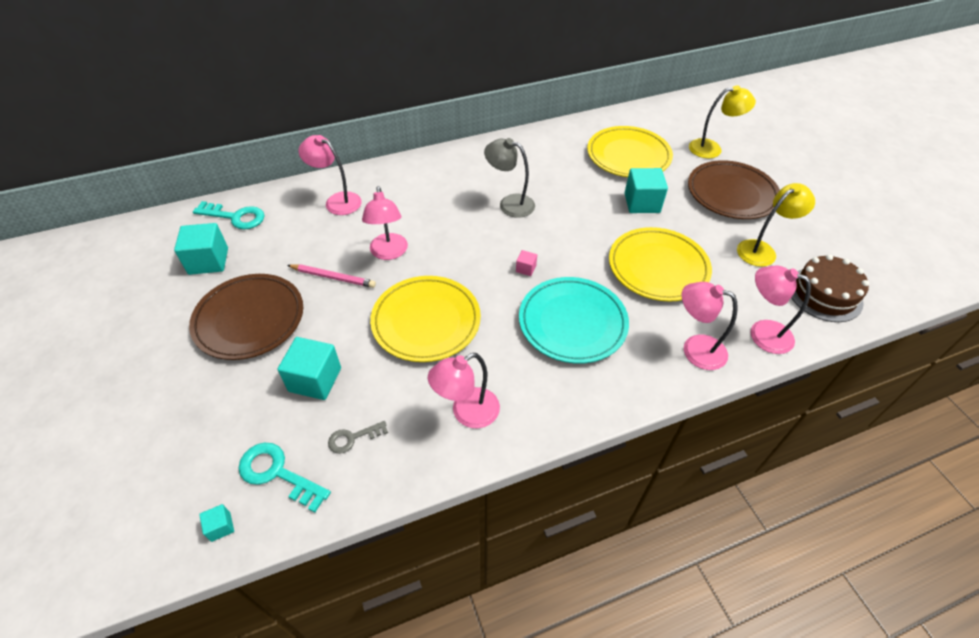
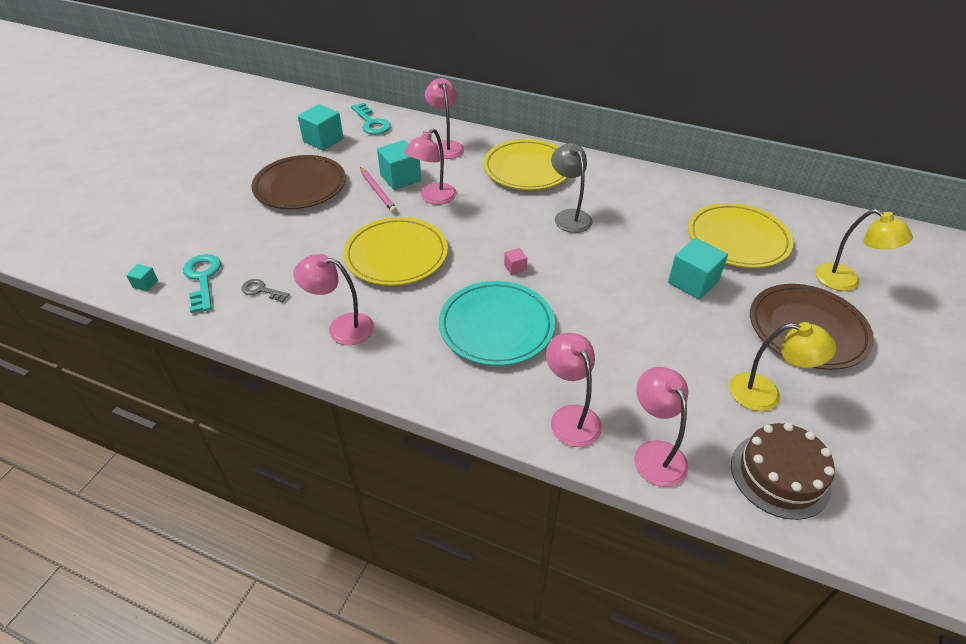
camera: 45 degrees right, 5 degrees down
(315, 379) = (287, 243): turquoise cube -> turquoise cube (400, 178)
(658, 267) = (631, 338): yellow plate -> yellow plate (527, 169)

